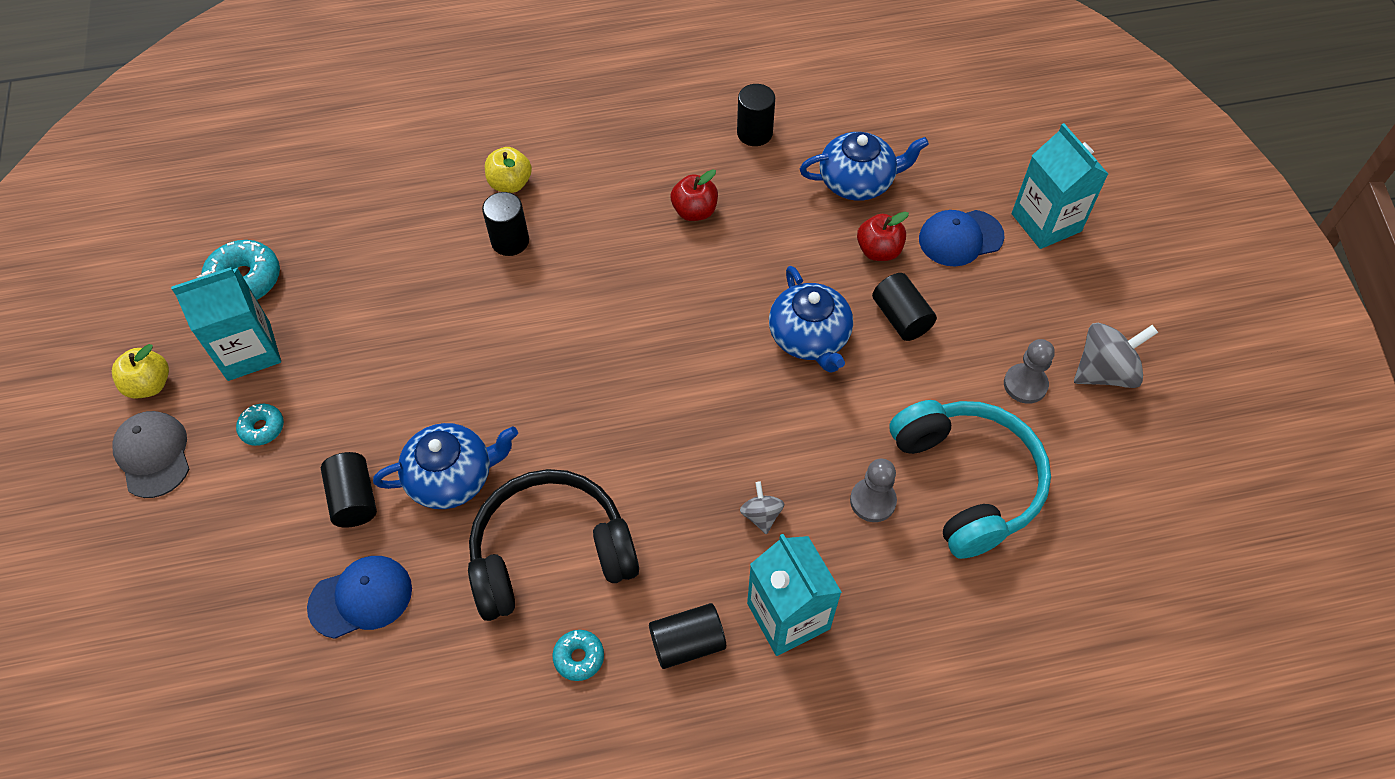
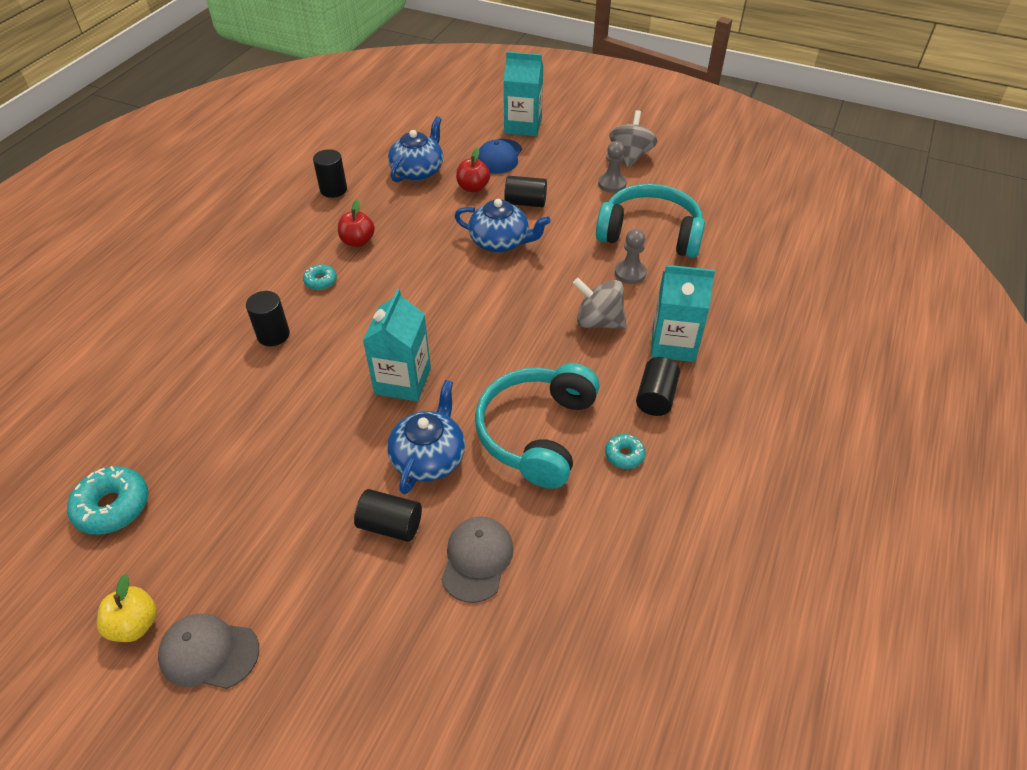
camera: 55 degrees left, 10 degrees down
(249, 351) = (184, 535): turquoise carton -> turquoise carton (403, 381)
(262, 428) = (267, 558): turquoise donut -> turquoise donut (321, 281)
(361, 598) = (477, 559): blue cap -> grey cap
(510, 183) = (226, 312): yellow apple -> none
(550, 553) = (537, 433): black headphones -> turquoise headphones
(761, 515) = (598, 321): grey spinning top -> grey spinning top, size x1.83

